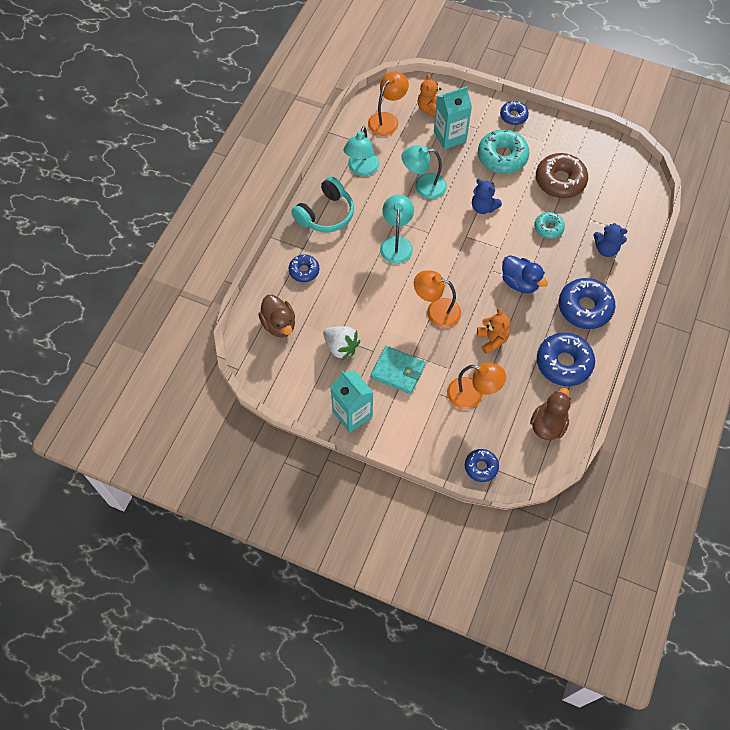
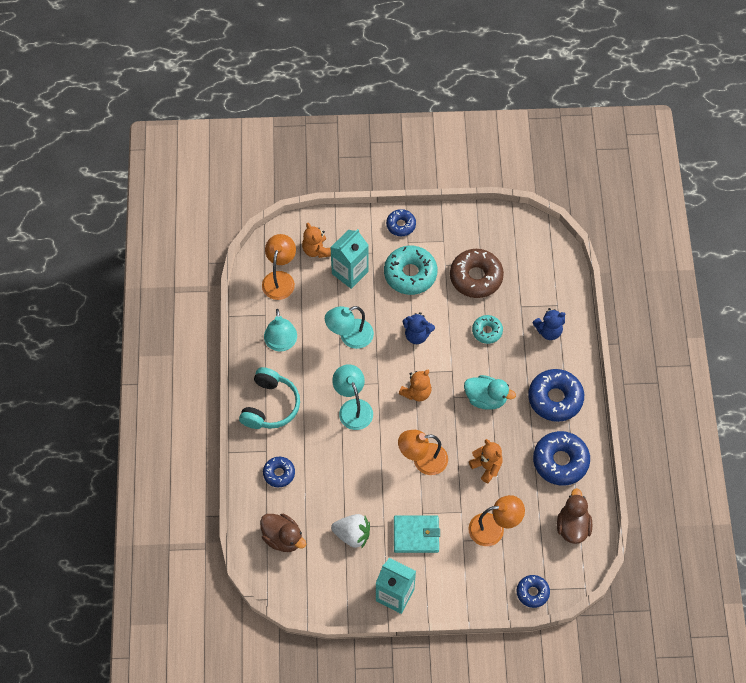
camera: 25 degrees left, 0 degrees up
(459, 253) = (416, 392): none -> orange teddy bear
(520, 282) = (486, 398): blue duck -> turquoise duck

